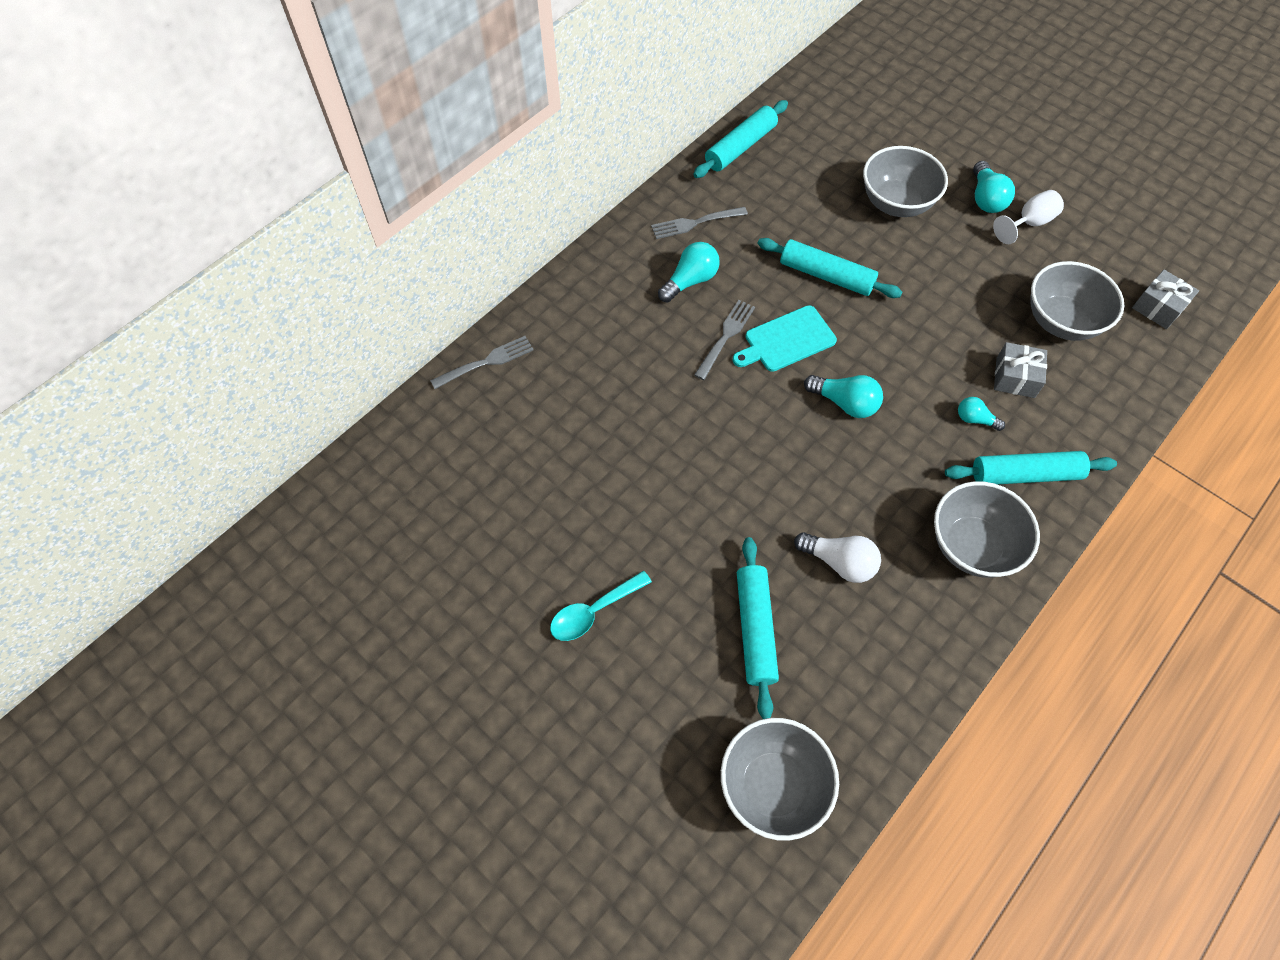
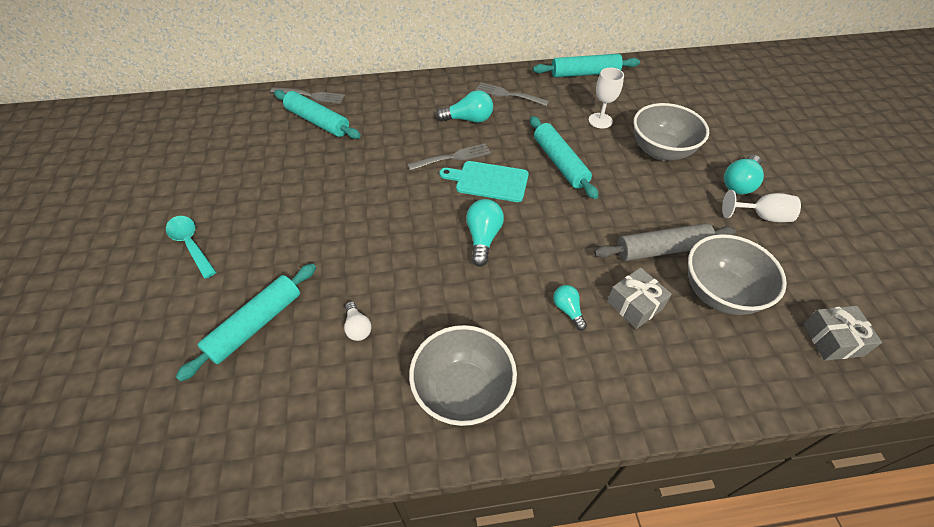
camera: 40 degrees right, 10 degrees down
(593, 612) = (190, 244): turquoise spoon -> turquoise spoon turned 45 degrees clockwise
(773, 785) = (134, 430): grey bowl -> none
(812, 200) = (600, 120): none -> white goblet
(839, 562) = (358, 327): white light bulb -> white light bulb, size x0.62
(845, 403) = (483, 238): turquoise light bulb -> turquoise light bulb turned 150 degrees counterclockwise
(988, 310) = (662, 249): none -> grey rolling pin
(1025, 474) = (566, 375): turquoise rolling pin -> turquoise rolling pin (317, 121)

